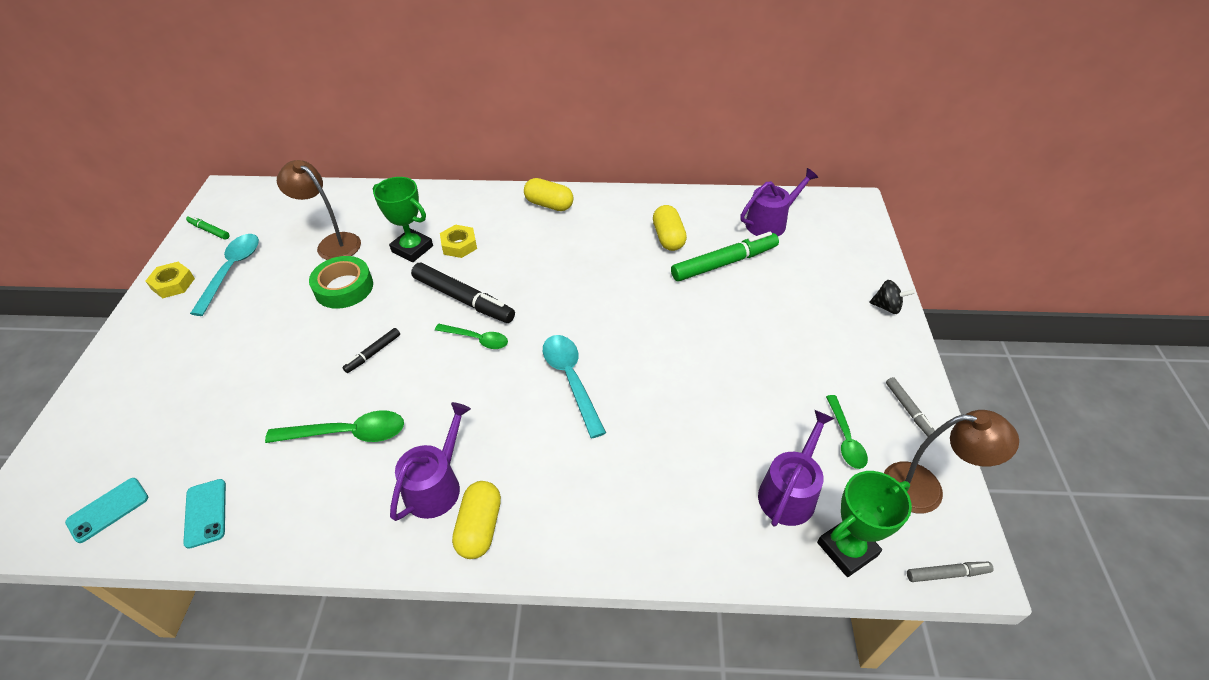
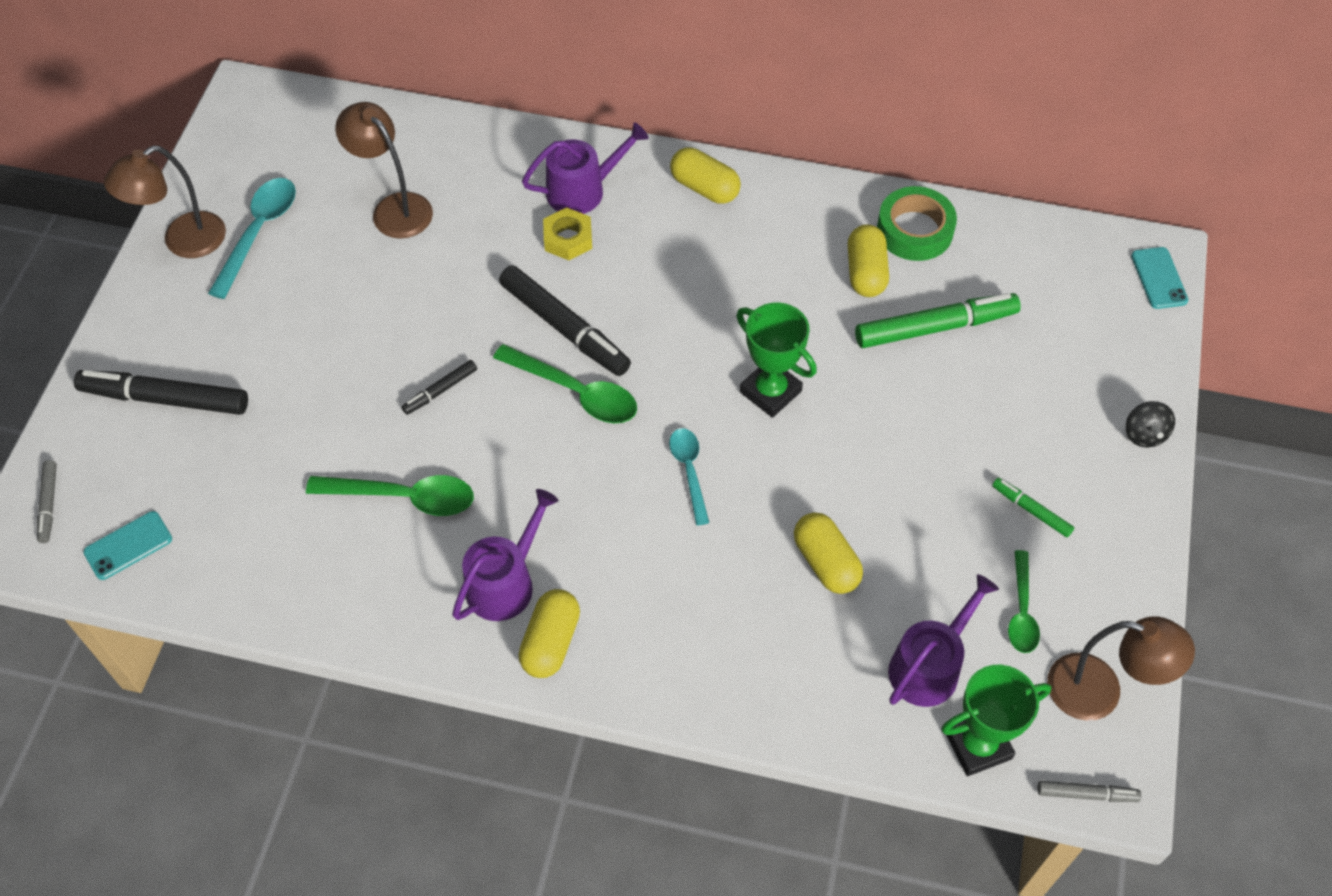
camera: 10 degrees right, 10 degrees up
(150, 391) = (165, 399): none -> black marker
(173, 284) = (183, 242): yellow nut -> brown lamp
(206, 513) = (238, 569): turquoise phone -> turquoise phone (1159, 278)
(209, 230) = (226, 160): green marker -> green marker (1031, 510)
(344, 288) = (407, 284): green tape -> green tape (914, 230)
(412, 249) = (502, 234): green trophy -> green trophy (770, 391)
(477, 339) = (576, 392): green spoon -> green spoon, size x1.54
(571, 379) = (689, 471): turquoise spoon -> turquoise spoon, size x0.65
(688, 428) = (826, 562): none -> yellow capsule
(770, 222) = (1021, 269): purple watering can -> purple watering can (582, 190)
(887, 307) = (1144, 434): black spinning top -> black spinning top turned 60 degrees clockwise
(908, 409) = (1117, 587): grey marker -> grey marker (49, 504)

